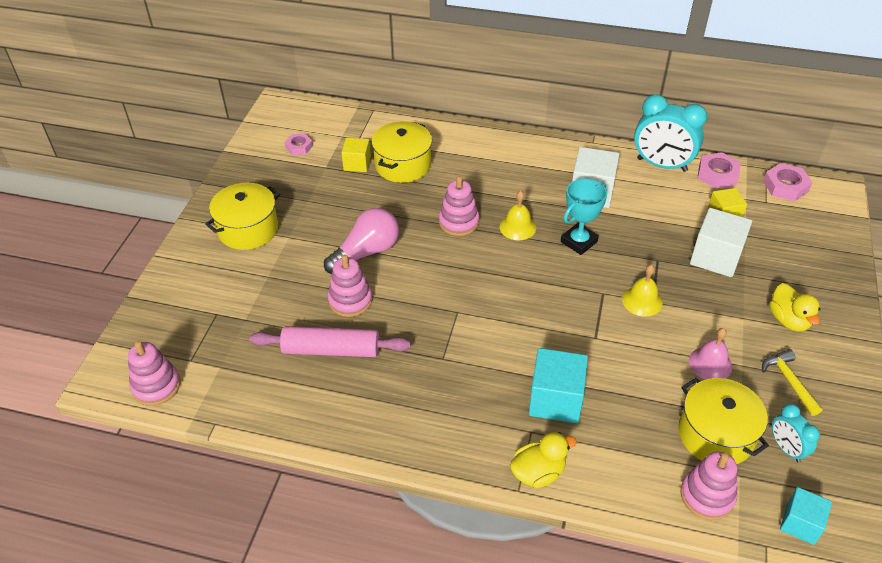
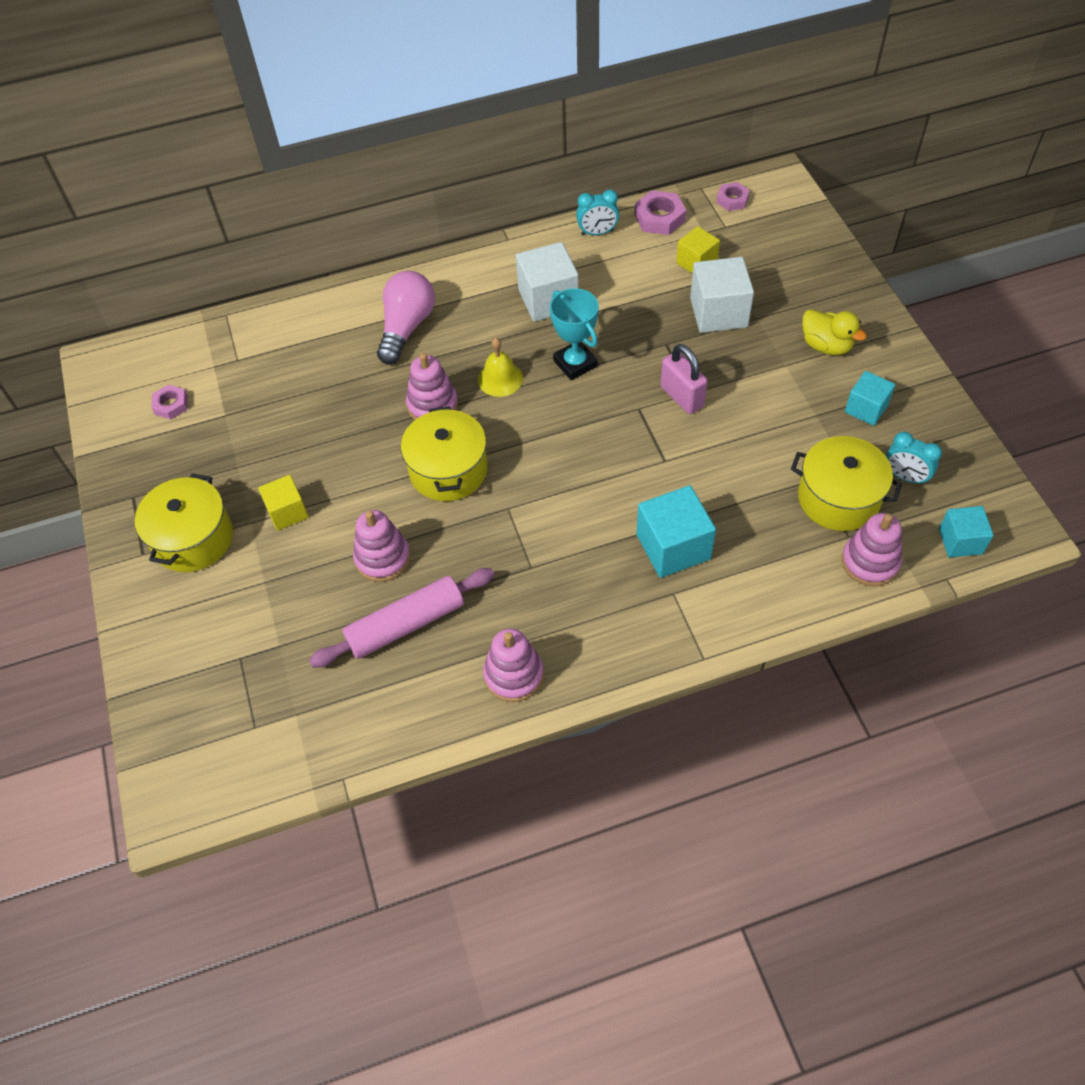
camera: 30 degrees left, 10 degrees up
(156, 386) = (239, 778): pink stacking toy -> pink stacking toy (513, 675)
(357, 164) = (261, 392): yellow cube -> yellow cube (287, 512)
(366, 252) = (357, 493): pink light bulb -> pink light bulb (406, 327)
(403, 165) = (316, 367): yellow pot -> yellow pot (448, 470)
(538, 472) = (709, 630): yellow duck -> none
(579, 242) = (575, 363): turquoise trophy -> turquoise trophy turned 45 degrees counterclockwise
(642, 301) = (682, 397): yellow bell -> pink padlock
(661, 165) = (597, 233): turquoise clock -> turquoise clock, size x0.53
(710, 363) = (787, 429): pink bell -> none
(785, 186) = (732, 200): pink nut -> pink nut, size x0.65
(789, 381) = (866, 408): yellow hammer -> turquoise cube

